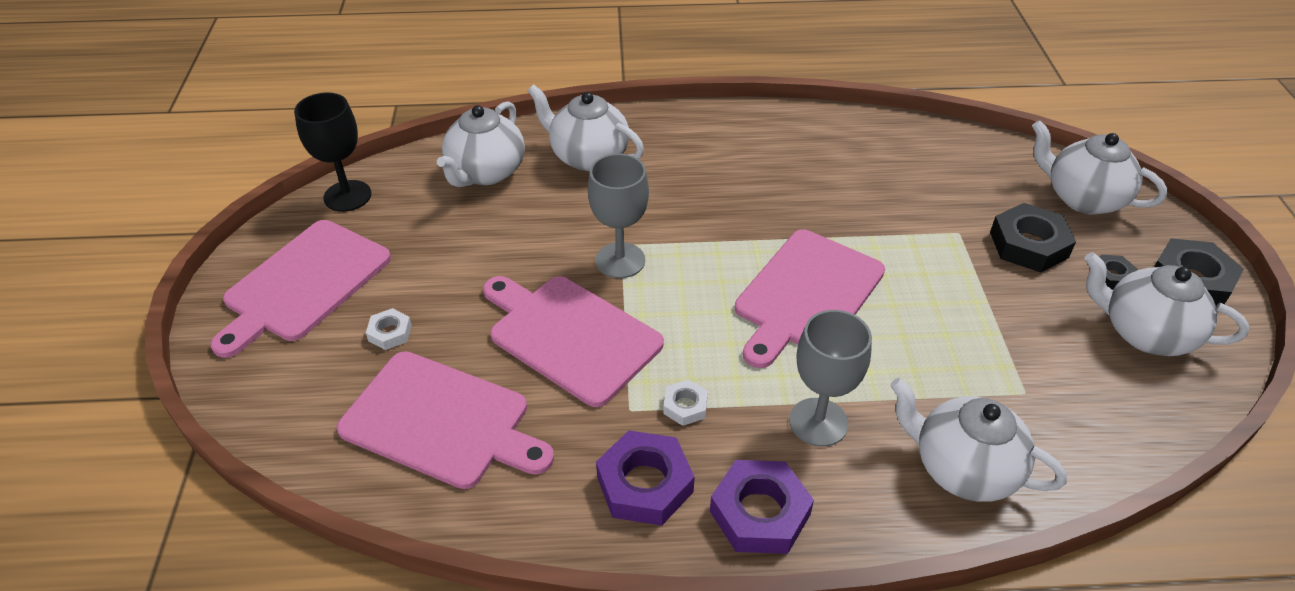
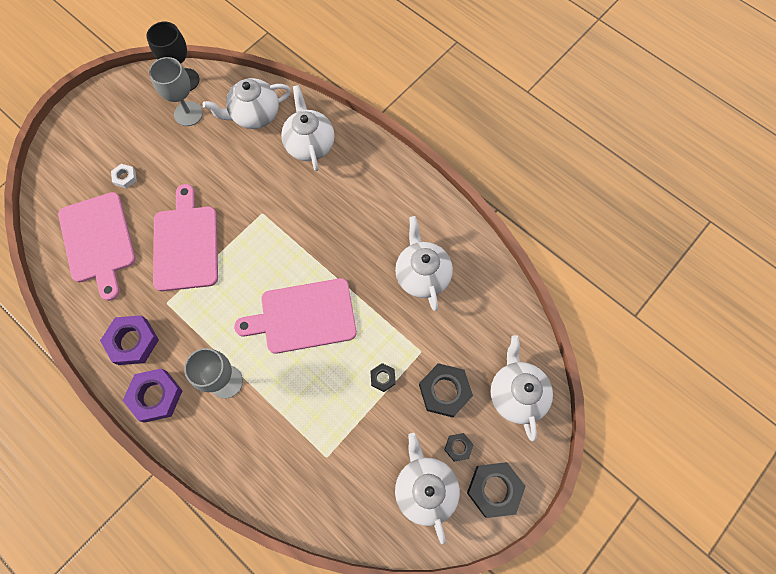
camera: 45 degrees right, 25 degrees up
(303, 284) = (121, 120): pink cutting board -> none
(620, 260) = (251, 222): grey goblet -> grey goblet (188, 114)
(685, 406) = (187, 322): white nut -> none
(962, 280) = (382, 378): none -> black nut
(962, 468) = (252, 460): white teapot -> white teapot (422, 275)

